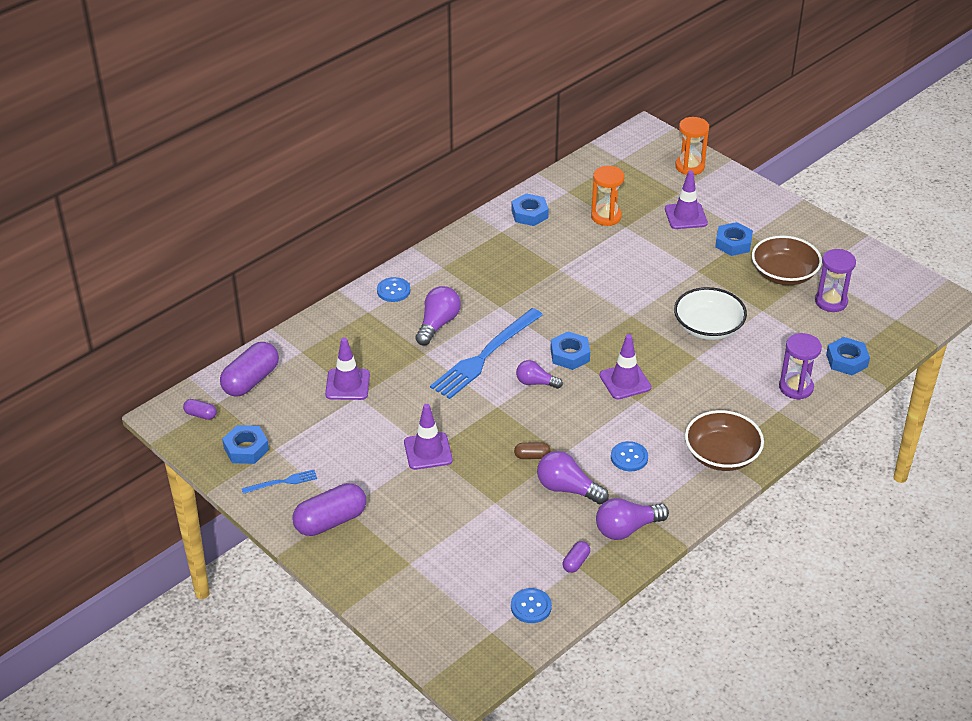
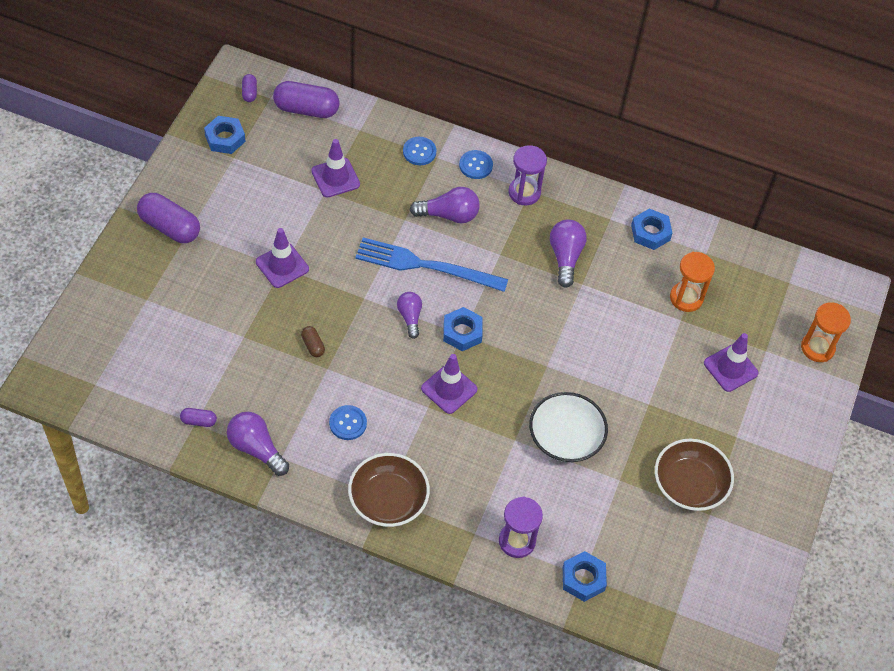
camera: 60 degrees right, 15 degrees up
(282, 482) = (198, 177): blue fork -> none
(531, 607) = (134, 403): blue button -> blue button (419, 152)
(567, 489) = (285, 386): purple light bulb -> purple light bulb (565, 257)
(733, 243) = (712, 424): blue nut -> none
(831, 302) = (669, 541): purple hourglass -> purple hourglass (524, 192)

